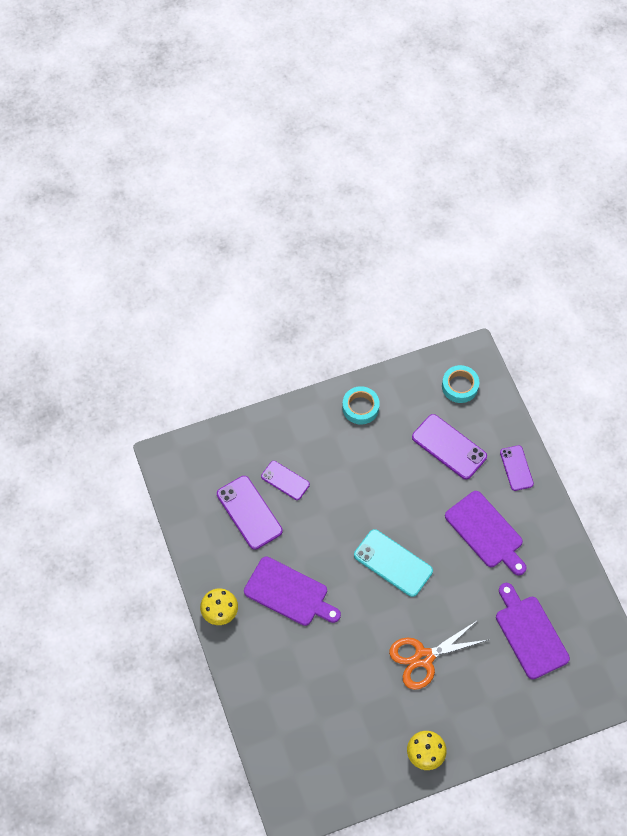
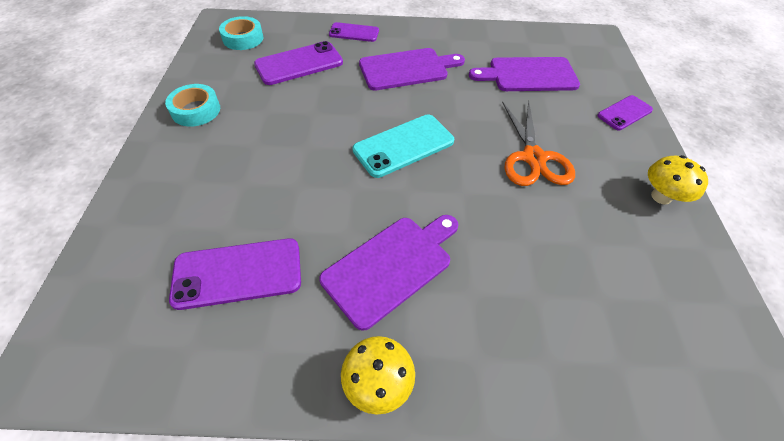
camera: 70 degrees left, 10 degrees down
(285, 480) = (224, 212): purple phone -> purple phone (624, 113)

